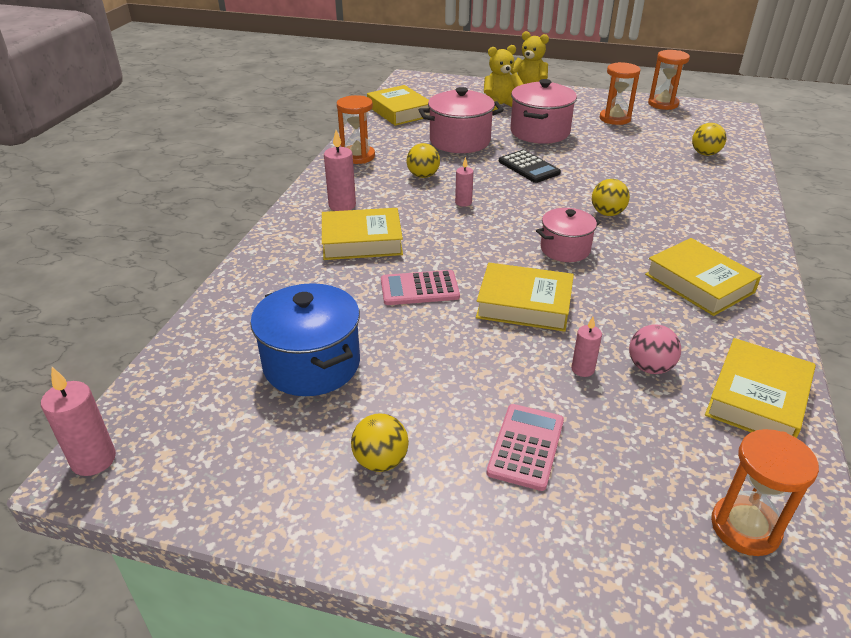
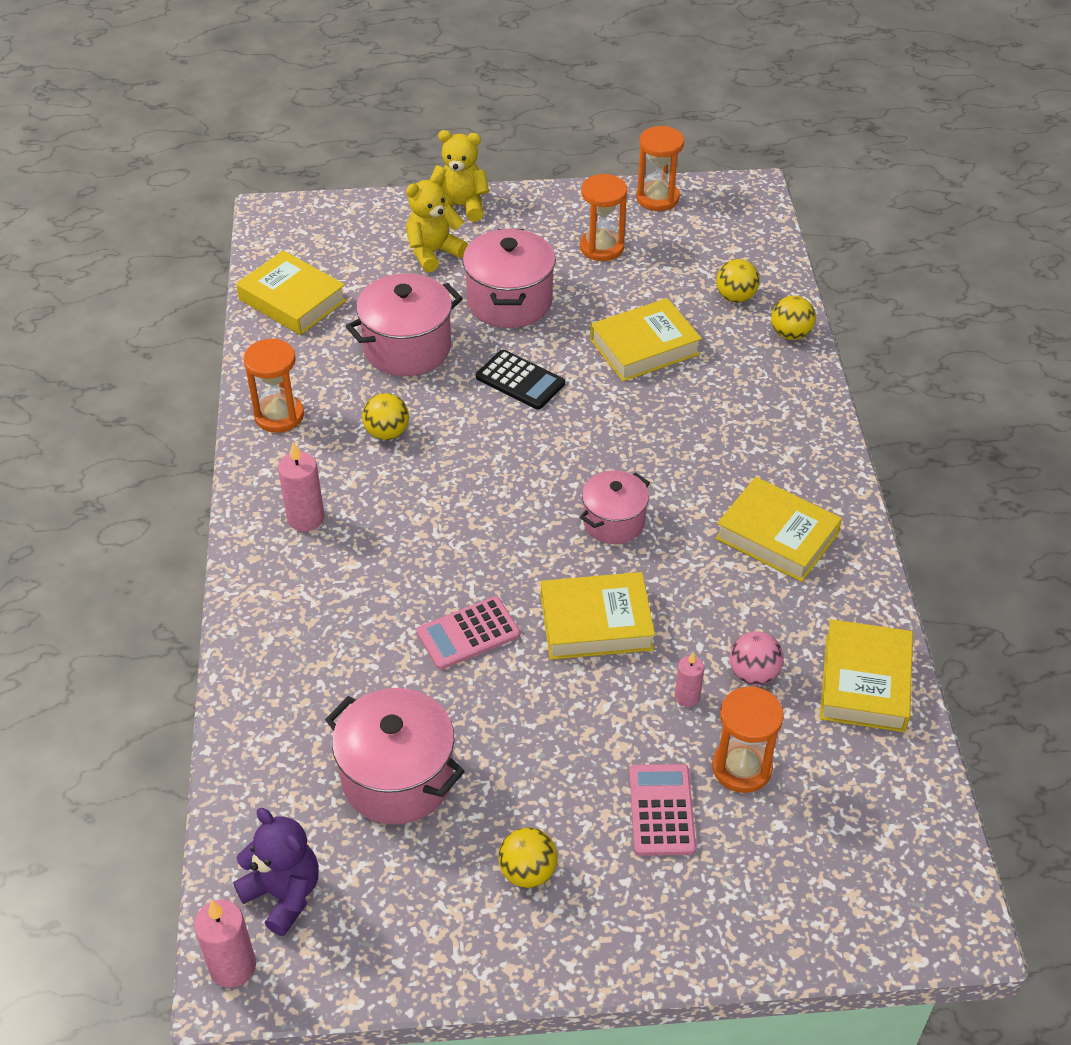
camera: 20 degrees left, 10 degrees up
(171, 419) = (283, 894): none -> purple teddy bear
(312, 364) = (398, 778): blue pot -> pink pot
(362, 241) = (363, 575): yellow book -> yellow book (644, 347)
(463, 202) = (461, 471): pink candle -> none
(607, 213) = (645, 445): yellow ball -> yellow ball (790, 334)
(745, 527) = (879, 833): orange hourglass -> orange hourglass (742, 767)

